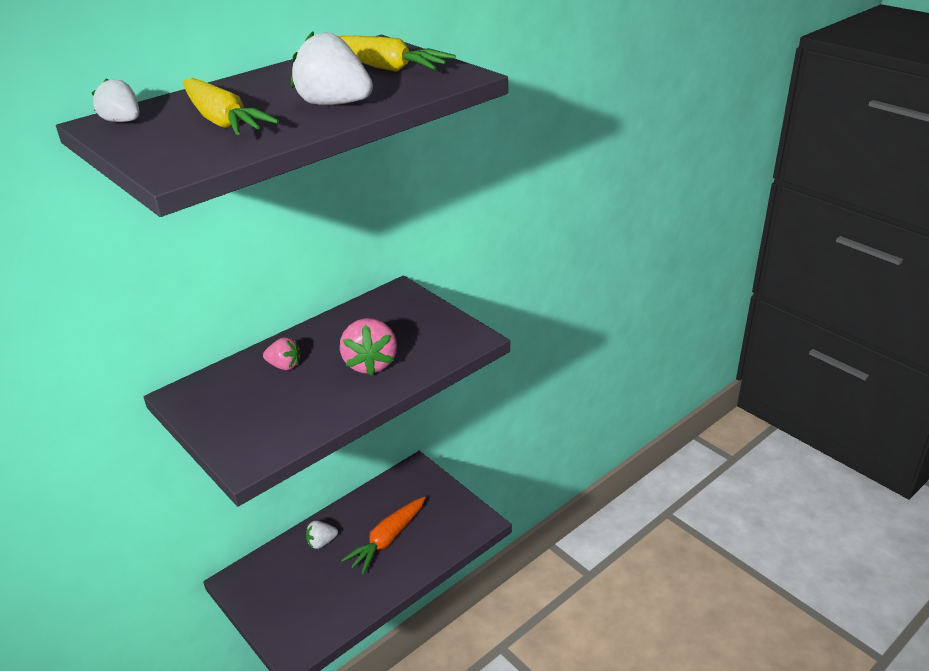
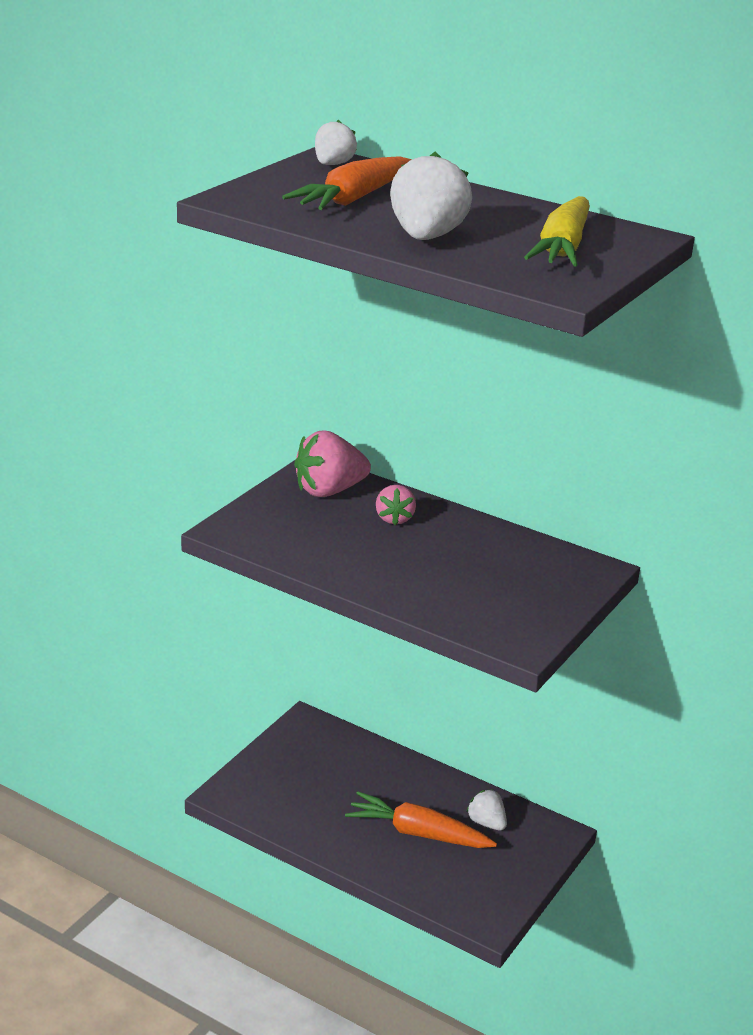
camera: 70 degrees right, 5 degrees down
(222, 121) = (353, 199): yellow carrot -> orange carrot
(321, 542) = (389, 776): white strawberry -> white strawberry (486, 823)
(370, 364) = (426, 574): pink strawberry -> pink strawberry (329, 491)

